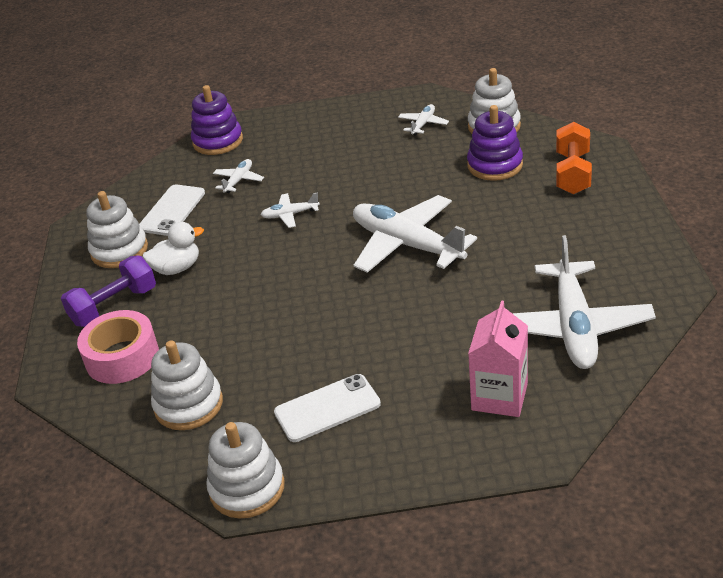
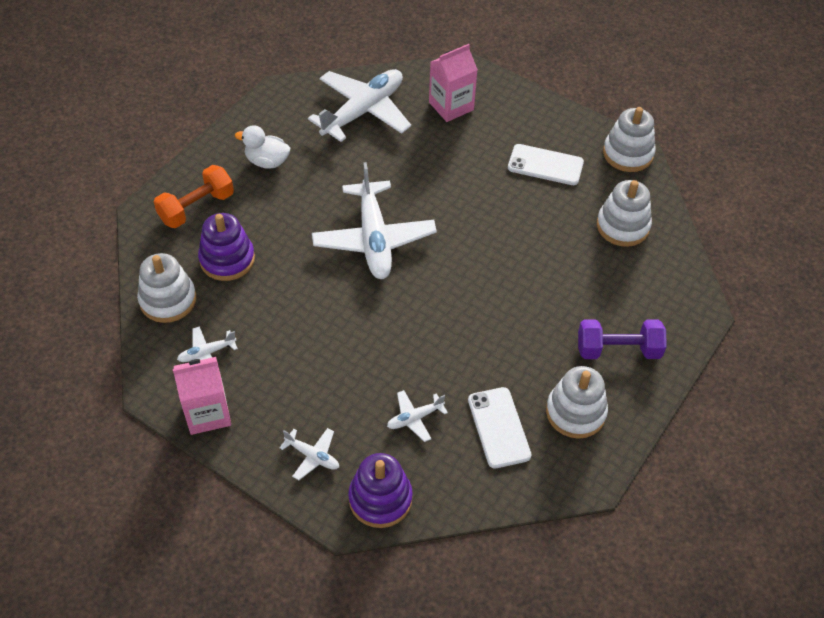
camera: 145 degrees left, 15 degrees up
(122, 357) = (641, 296): pink tape -> none
(172, 210) = (499, 427): white phone -> white phone turned 75 degrees counterclockwise
(177, 268) = (545, 351): white duck -> white duck (267, 161)
(290, 215) = (416, 337): white plane -> white plane (312, 456)
(377, 107) = (207, 413): none -> pink carton

